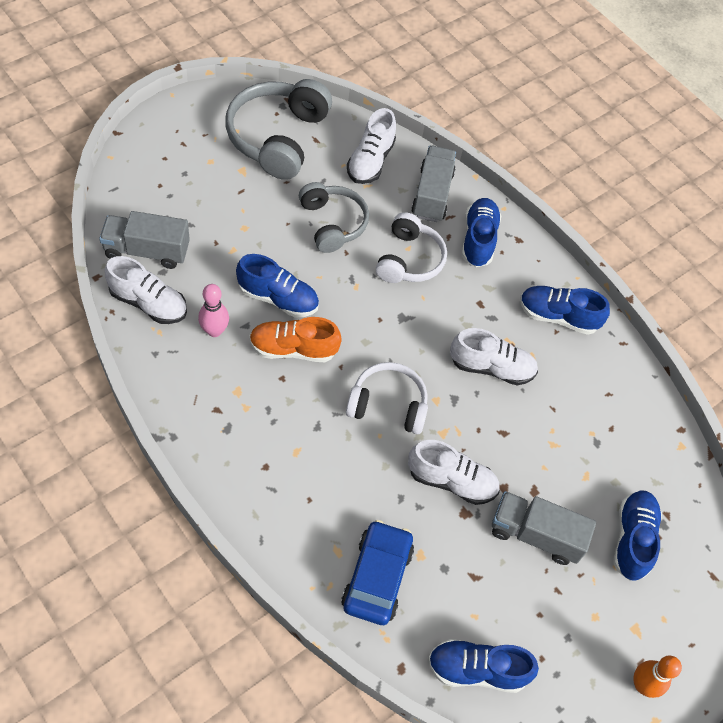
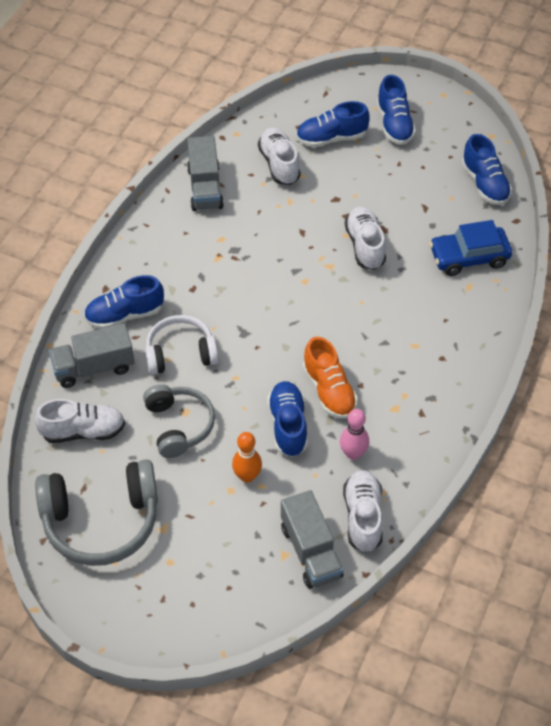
camera: 110 degrees left, 5 degrees down
(332, 223) = (179, 425): grey headphones -> grey headphones turned 120 degrees clockwise
(388, 405) = (332, 308): white headphones -> none
(491, 367) = (250, 259): white shoe -> white shoe (279, 164)
(535, 535) = (369, 187): grey truck -> grey truck (205, 188)
(558, 317) = (170, 236): blue shoe -> blue shoe (394, 124)
(642, 685) = (426, 106): orange bowling pin -> orange bowling pin (247, 476)

